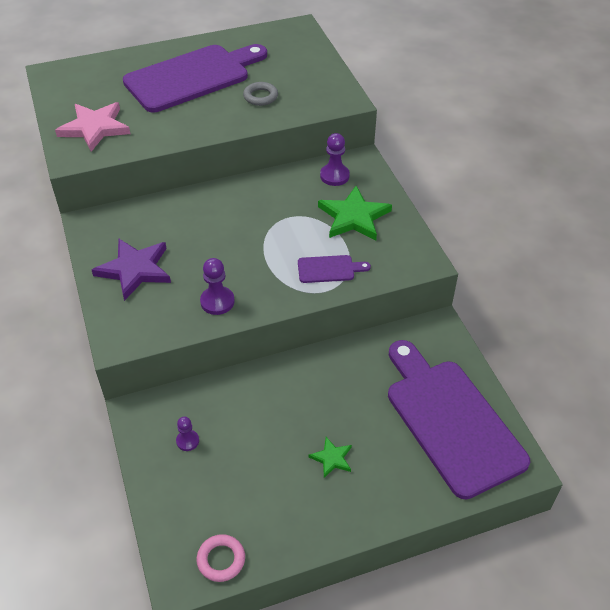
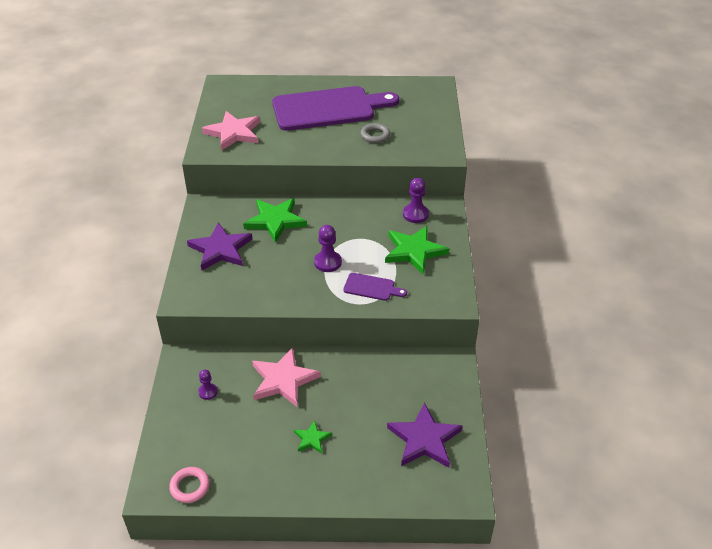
camera: 20 degrees right, 5 degrees down
(182, 220) = (275, 221): none -> green star
(217, 302) = (270, 289): purple pawn -> purple pawn (327, 262)
(267, 401) = (283, 380): none -> pink star
(450, 421) = (424, 439): purple cutting board -> purple star

